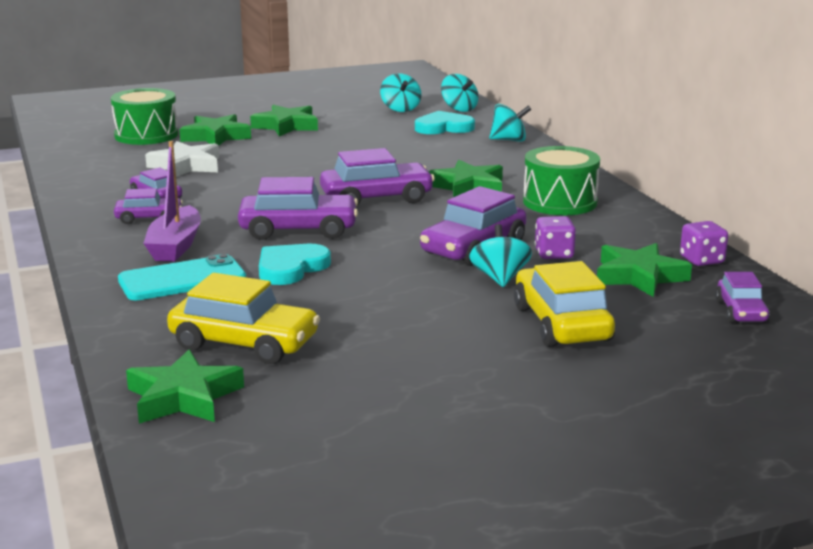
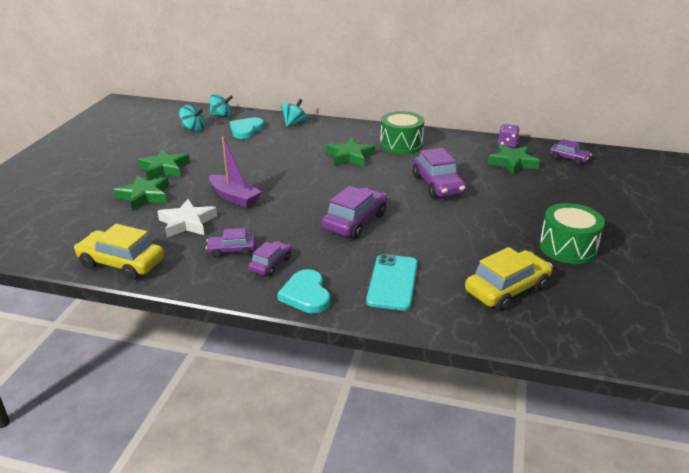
camera: 55 degrees left, 10 degrees up
(146, 135) = (96, 218): green drum -> green drum (567, 247)
(175, 246) = (333, 269): purple boat -> purple boat (234, 197)
(183, 397) = (565, 330): green star -> none
(291, 268) = (411, 242): turquoise heart -> turquoise heart (306, 295)
(376, 198) = (334, 184): purple car -> none
(499, 278) = (484, 193): turquoise spinning top -> none
(554, 254) = (467, 170): purple dice -> none
(561, 324) = (551, 198): yellow car -> yellow car (122, 263)

